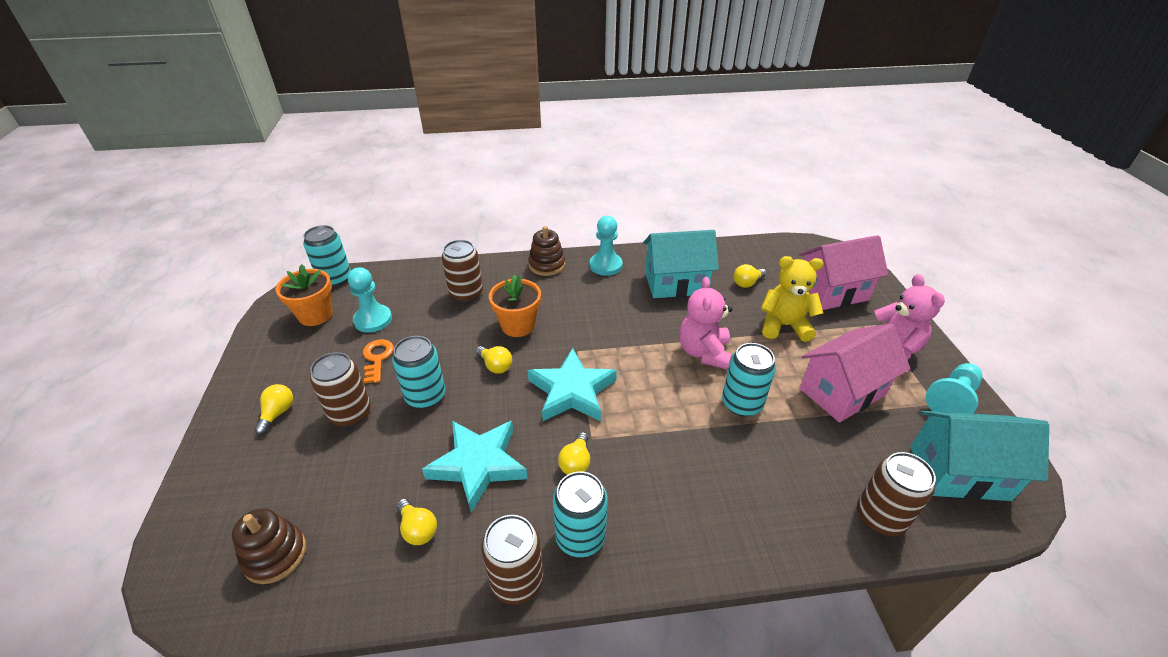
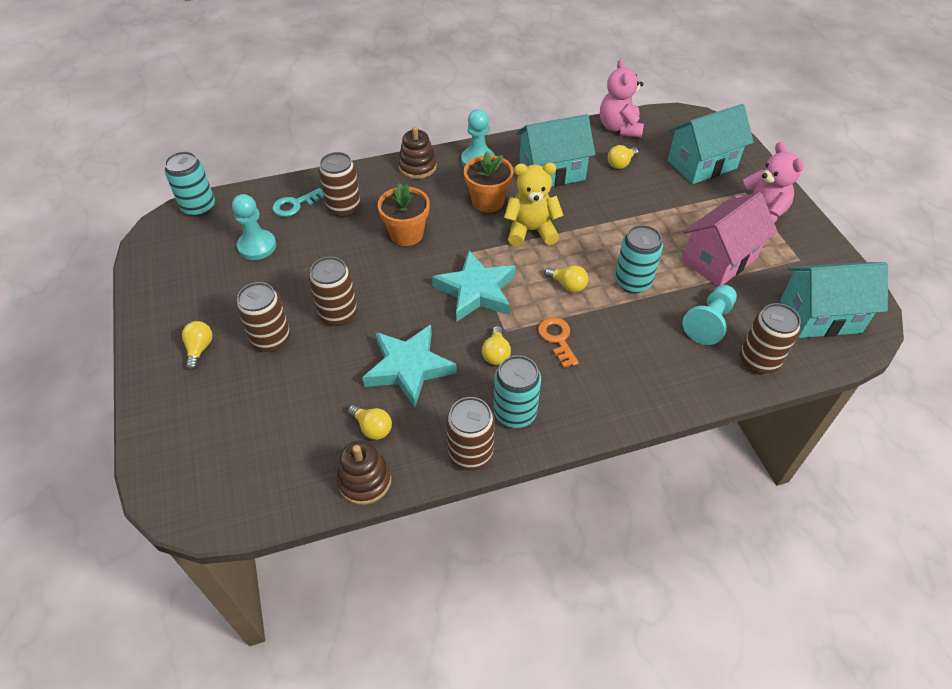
camera: 10 degrees left, 10 degrees up
(275, 555) = (253, 467): brown stacking toy -> brown stacking toy (364, 480)
(315, 315) = (194, 248): orange flower pot -> orange flower pot (488, 201)
(377, 358) = (277, 284): orange key -> orange key (557, 339)
(422, 286) = (295, 205): none -> turquoise key
(425, 396) = (338, 314): turquoise can -> brown can
(495, 366) = (396, 277): yellow light bulb -> yellow light bulb (567, 285)
(703, 352) = (591, 238): pink teddy bear -> pink teddy bear (619, 128)
(784, 326) = (661, 203): yellow teddy bear -> yellow teddy bear (531, 231)
(831, 292) = (702, 164): pink house -> turquoise house
(951, 399) = (813, 254): turquoise pawn -> turquoise pawn (709, 322)

